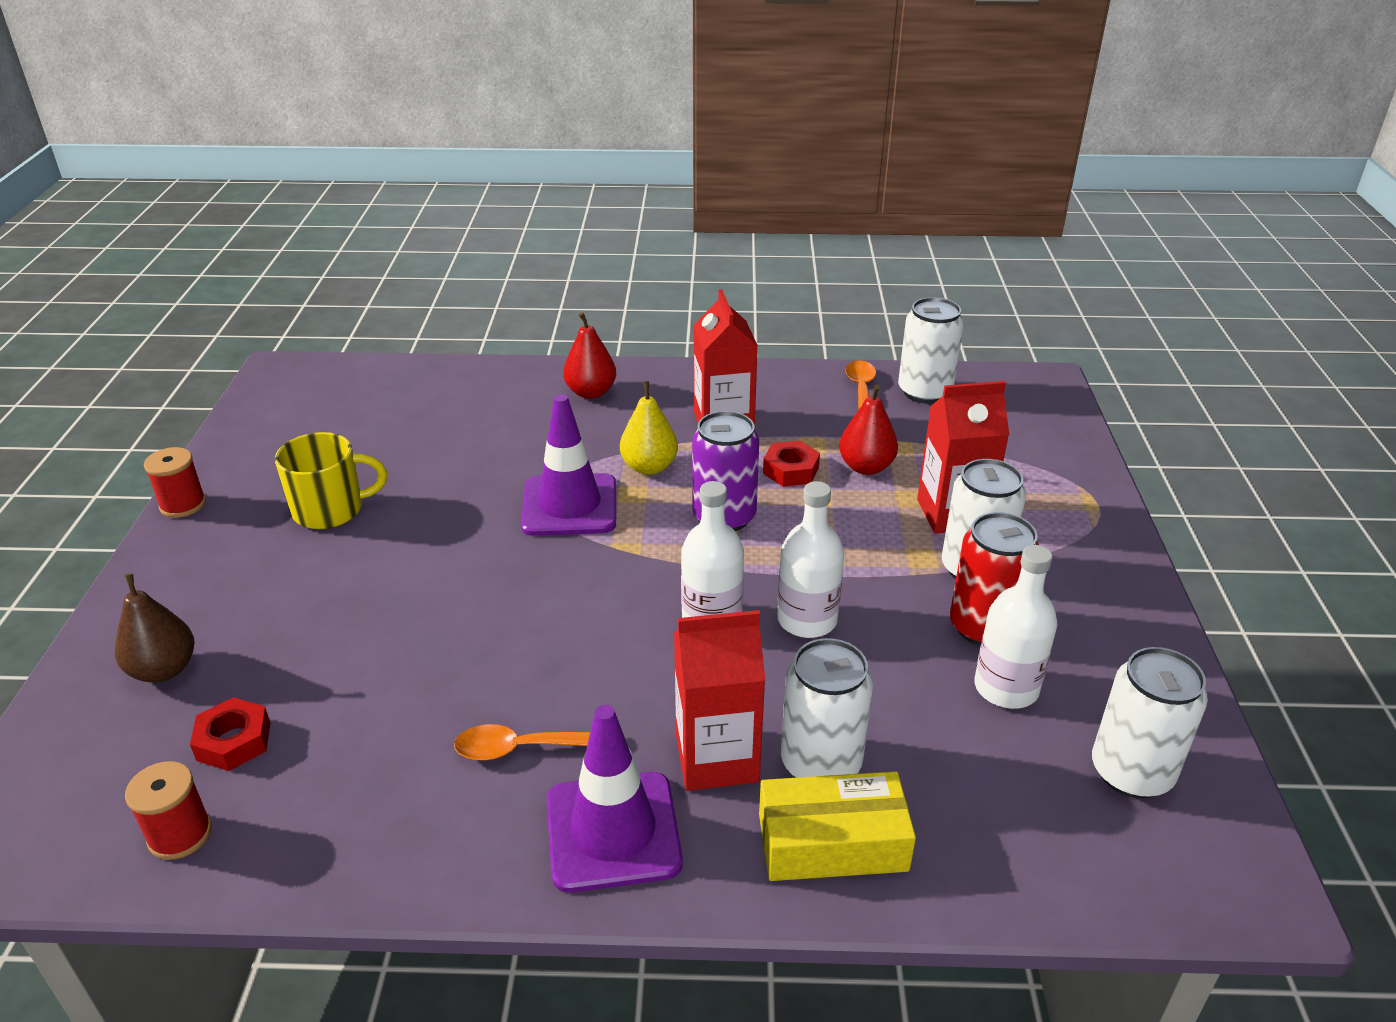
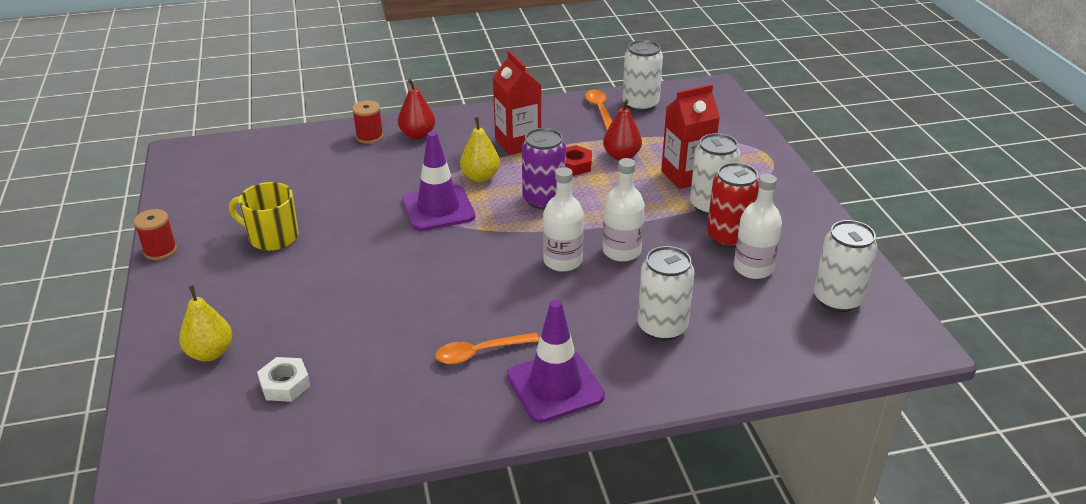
camera: 15 degrees left, 0 degrees up
(164, 670) = (210, 353): brown pear -> yellow pear
(180, 834) = (280, 442): red spool -> red spool (369, 137)
(234, 741) = (285, 384): red nut -> white nut
(330, 510) = (272, 237): yellow mug -> yellow mug turned 135 degrees counterclockwise
(717, 758) = (599, 336): red carton -> none
(832, 842) = (685, 366): yellow box -> none

